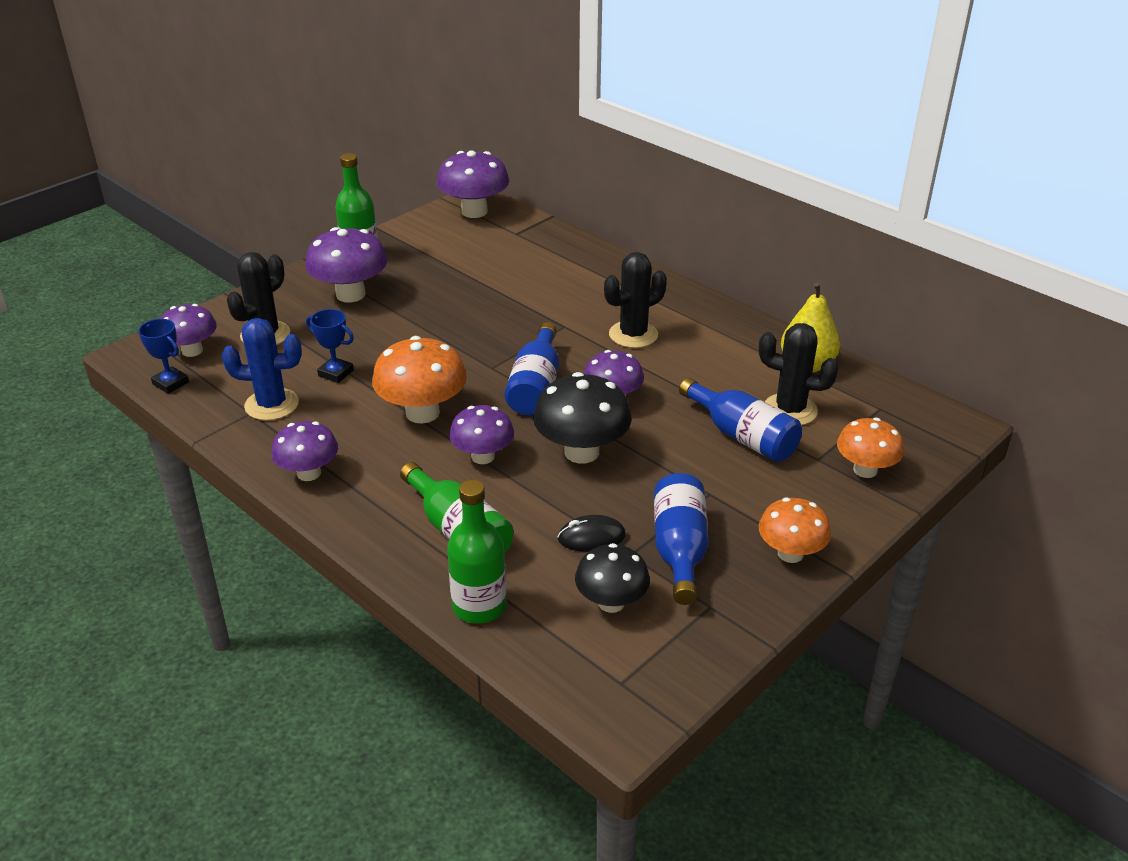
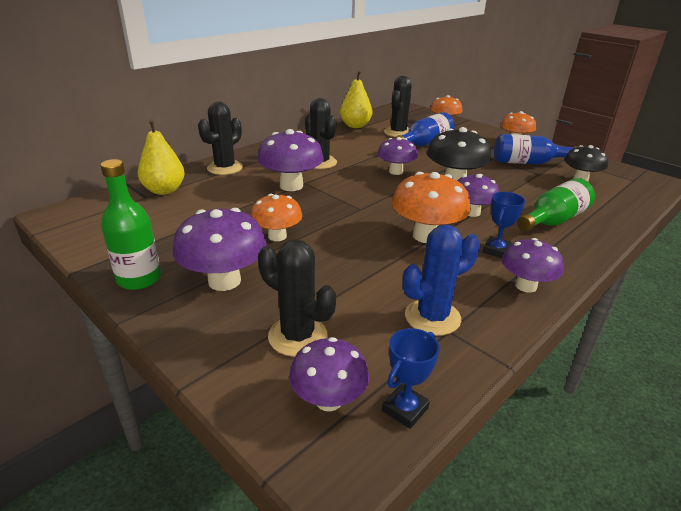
camera: 90 degrees left, 5 degrees down
(272, 405) = (432, 317): blue cactus -> blue cactus turned 60 degrees clockwise
(336, 373) = (373, 281): blue trophy -> blue trophy (496, 250)
(428, 315) = (277, 236): none -> orange mushroom
(474, 211) = (85, 215): purple mushroom -> purple mushroom (291, 186)
(479, 606) = (614, 214): green bottle -> none
(532, 240) = (164, 190): none -> yellow pear
(535, 387) = (384, 194): blue bottle -> none
(591, 537) = (532, 182): black mouse -> none
(601, 268) = (225, 168): none -> black cactus

